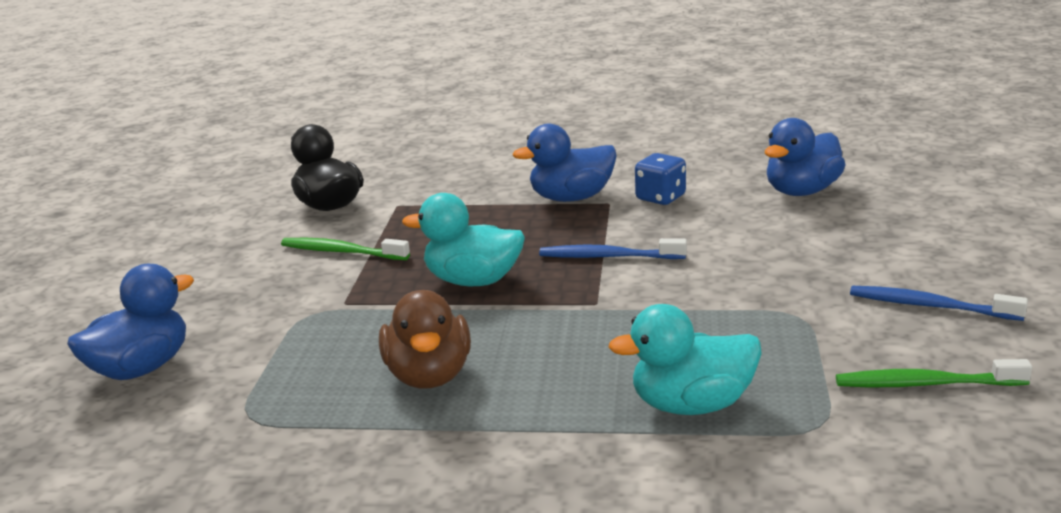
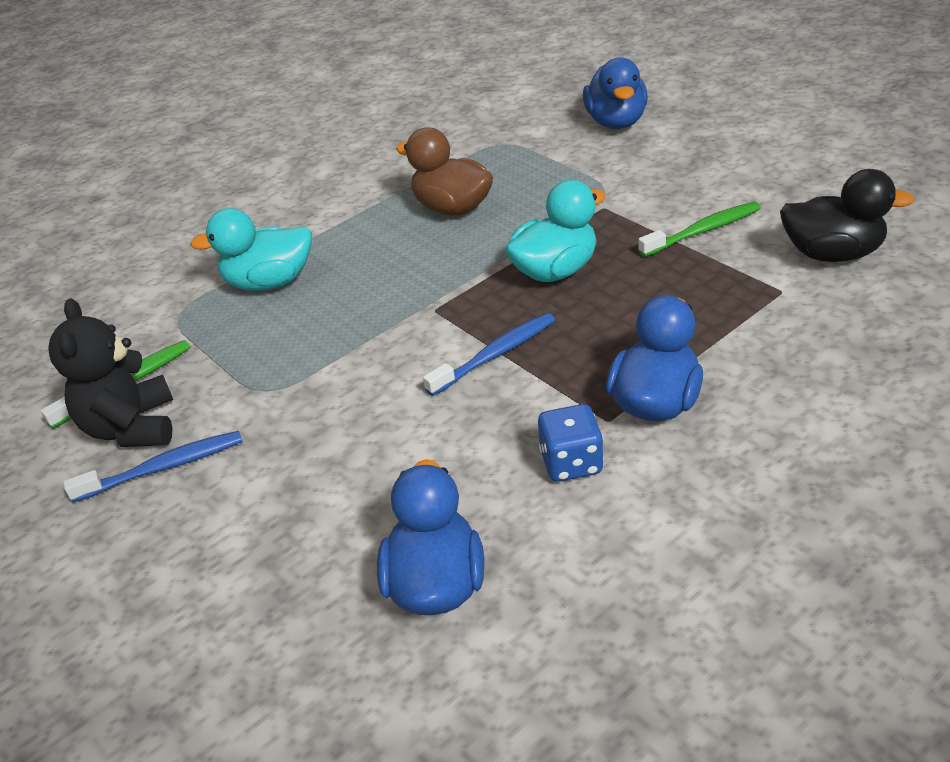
camera: 135 degrees right, 15 degrees up
(692, 405) = (269, 282): turquoise duck -> turquoise duck turned 135 degrees counterclockwise
(941, 345) = (131, 427): none -> black teddy bear

